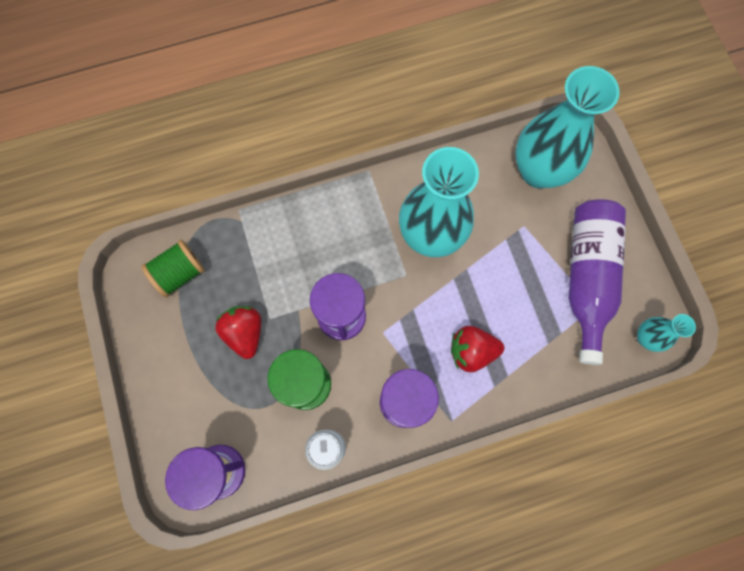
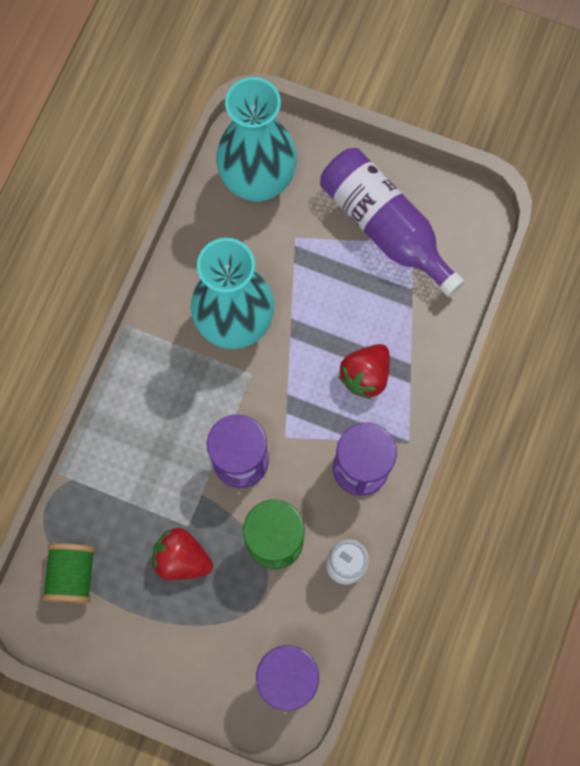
camera: 50 degrees left, 0 degrees up
(646, 338) = (473, 226): turquoise vase -> none

